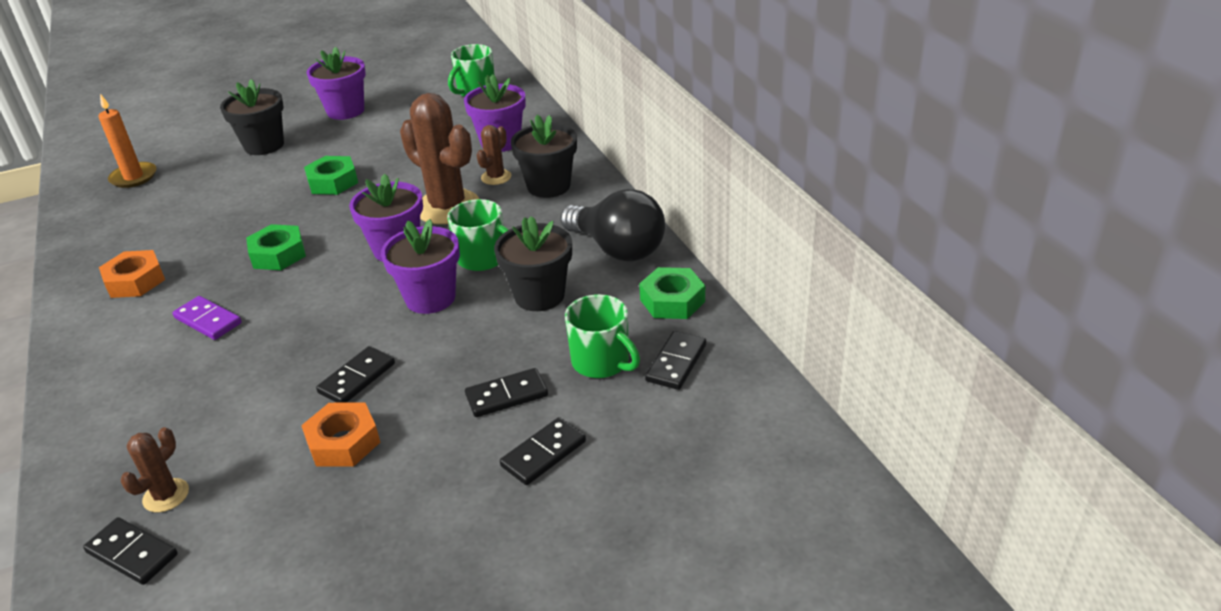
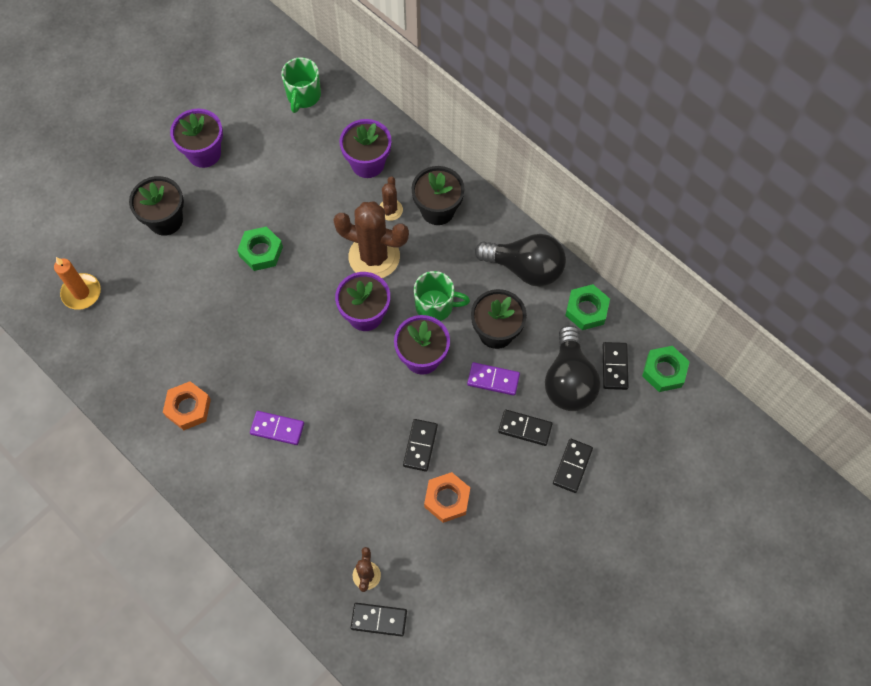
camera: 25 degrees left, 30 degrees up
(278, 254) = (278, 347): green nut -> green nut (664, 371)
(502, 338) = (493, 379): none -> purple domino
(506, 395) = (525, 428): black domino -> black domino turned 60 degrees clockwise
(602, 362) = (568, 381): green mug -> black light bulb

